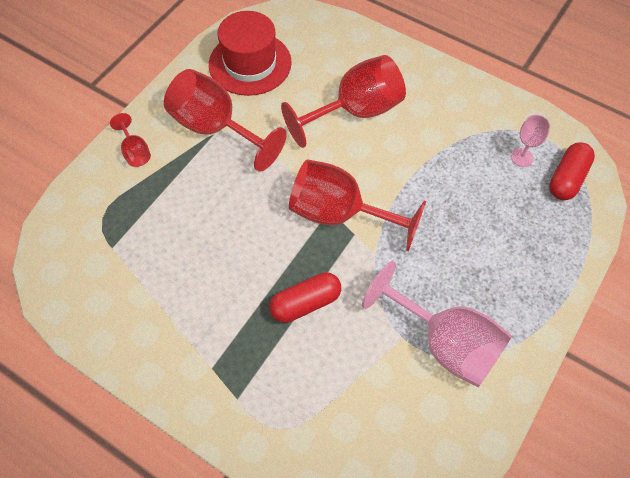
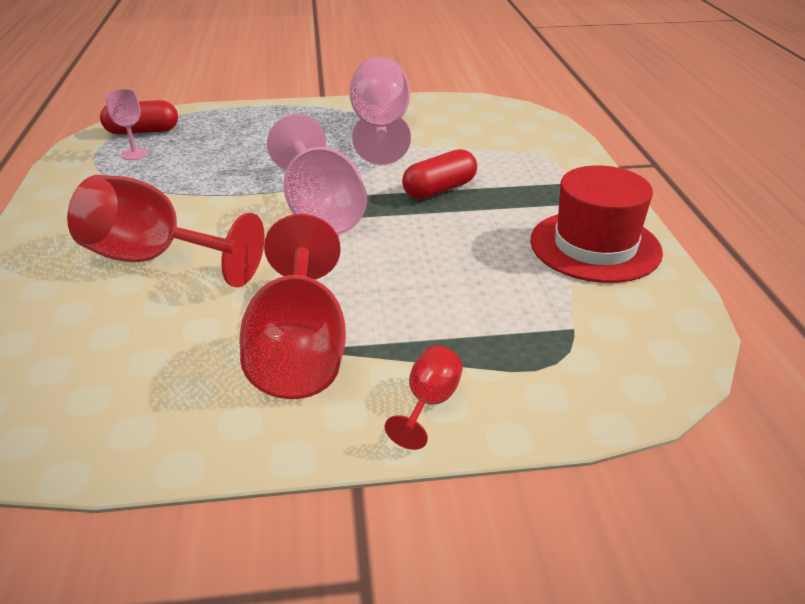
camera: 130 degrees left, 25 degrees down
(250, 63) = (130, 391): red hat -> red hat (595, 246)
(305, 303) = (439, 189): red capsule -> red capsule turned 60 degrees counterclockwise
(340, 214) = (320, 211): red goblet -> pink goblet

